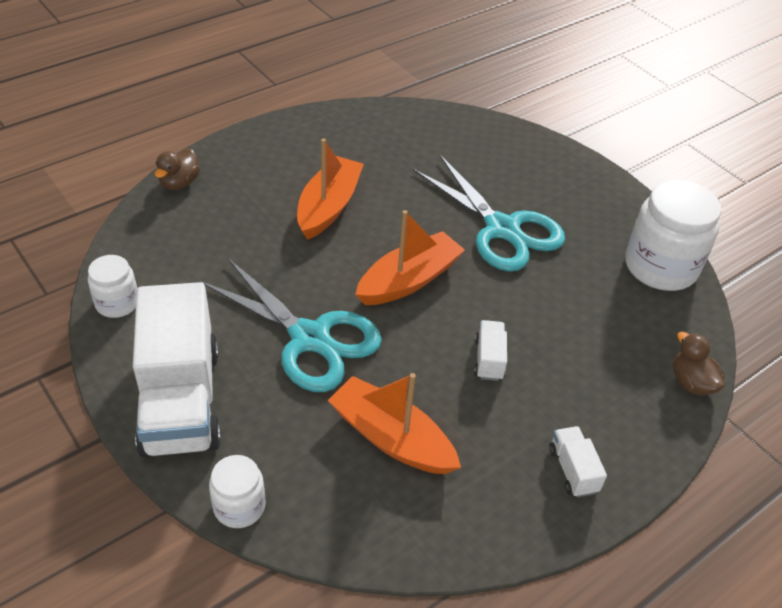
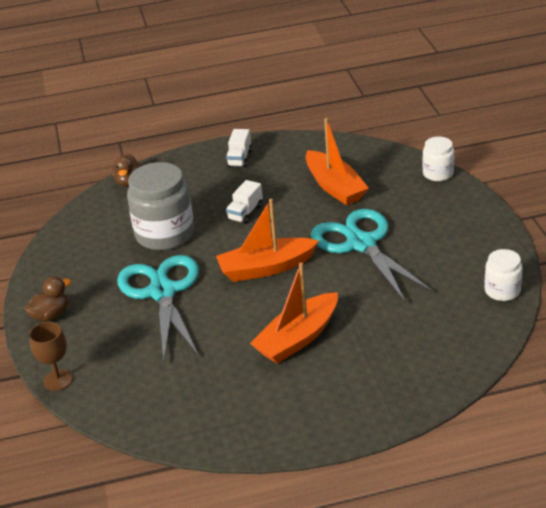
camera: 150 degrees left, 10 degrees down
(179, 183) = (431, 389): brown duck -> brown duck (51, 315)
(181, 400) = (462, 225): white truck -> none
(523, 133) = (58, 380): none -> brown goblet
(563, 303) = (165, 234): none -> grey jar
(660, 267) = (69, 244): white jar -> none

